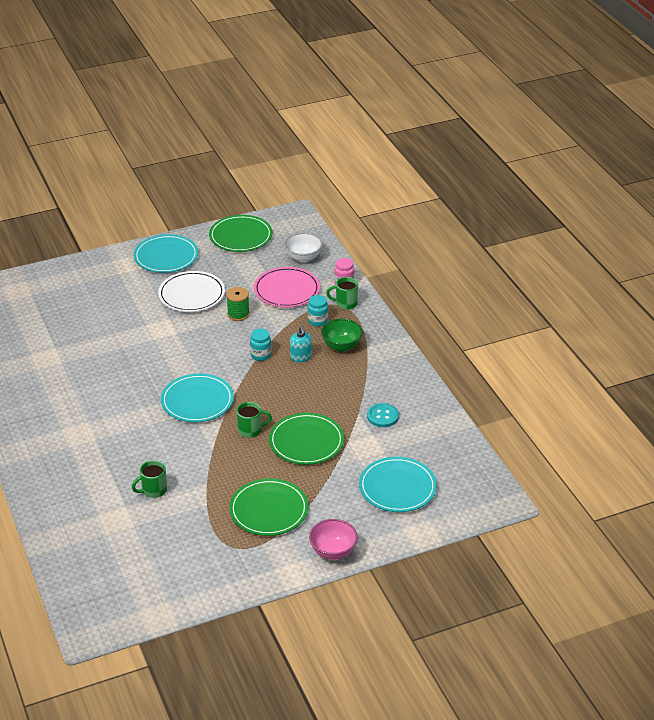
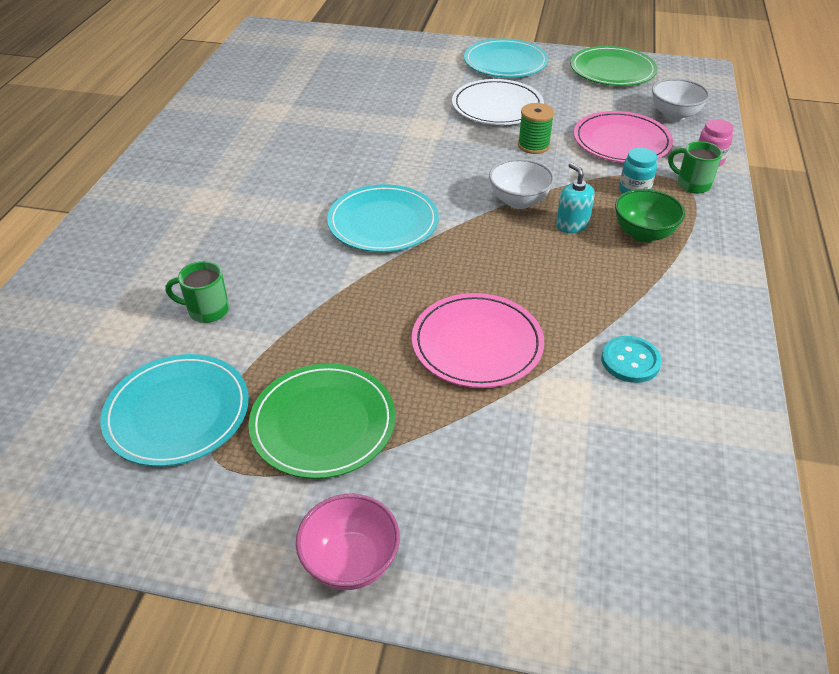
camera: 35 degrees right, 5 degrees up
(251, 430) = (413, 290): green mug -> none
(261, 355) = (518, 201): turquoise jar -> white bowl
(301, 357) = (572, 225): turquoise soap dispenser -> turquoise soap dispenser turned 135 degrees clockwise
(306, 441) = (477, 343): green plate -> pink plate
(397, 487) = (563, 499): turquoise plate -> turquoise plate (177, 412)

